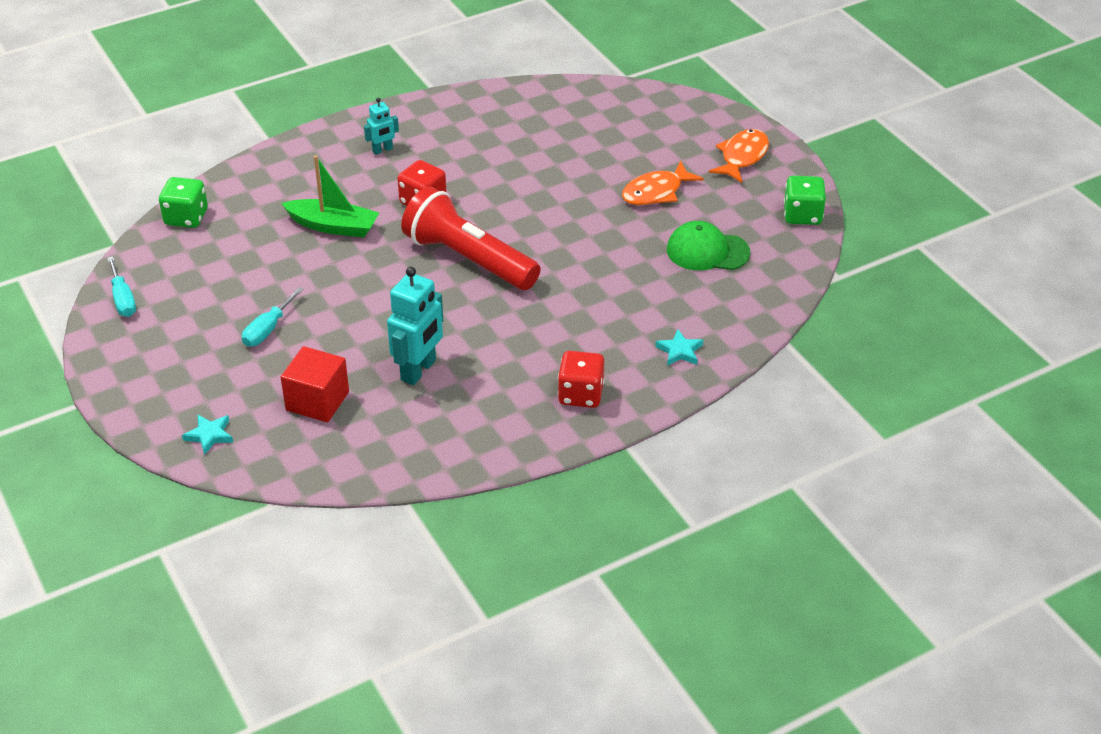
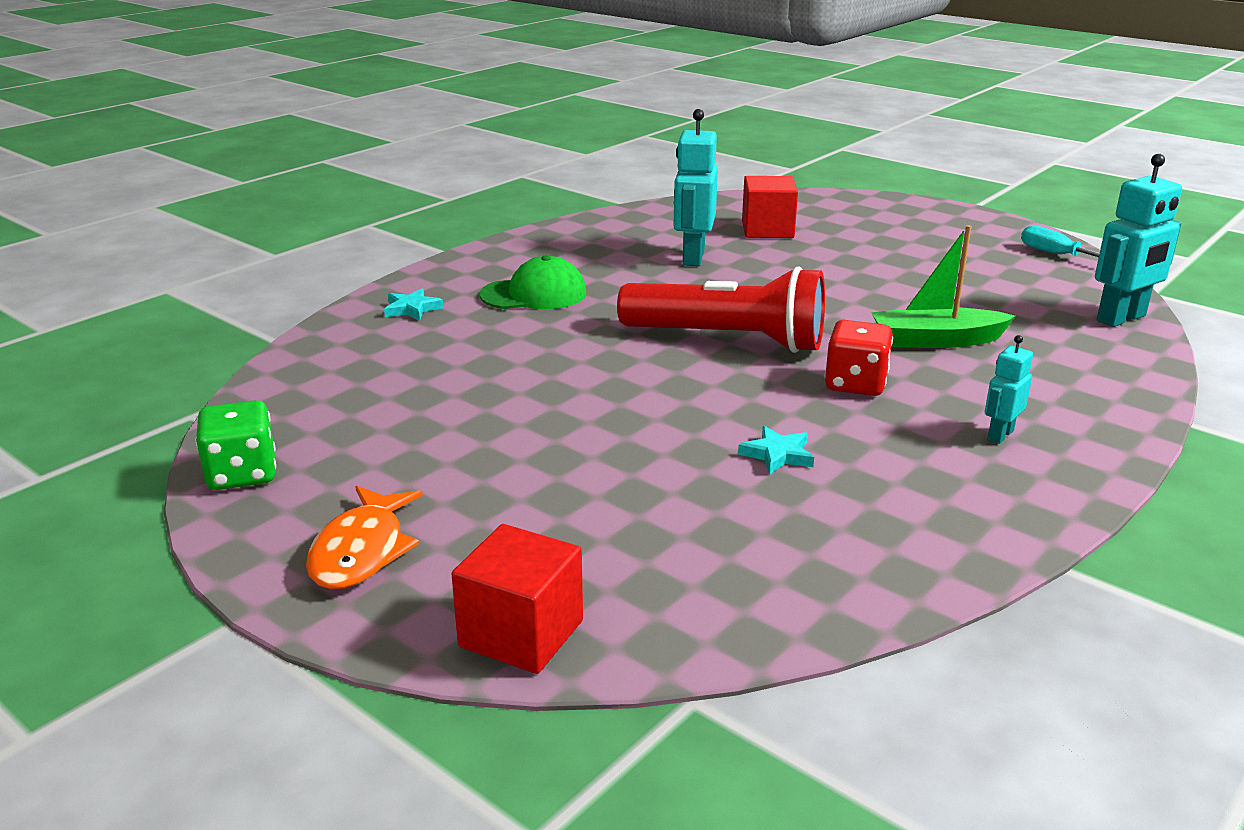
camera: 160 degrees right, 15 degrees down
(186, 217) = (1121, 318): green dice -> turquoise robot
(209, 435) = (834, 204): turquoise star -> turquoise star (777, 454)
(268, 329) = (879, 258): turquoise screwdriver -> none
(580, 394) = (511, 267): red dice -> none
(656, 192) = (508, 461): orange fish -> none
(681, 107) = (521, 633): none -> red cube
(707, 251) = (400, 401): green cap -> green cap (534, 294)

